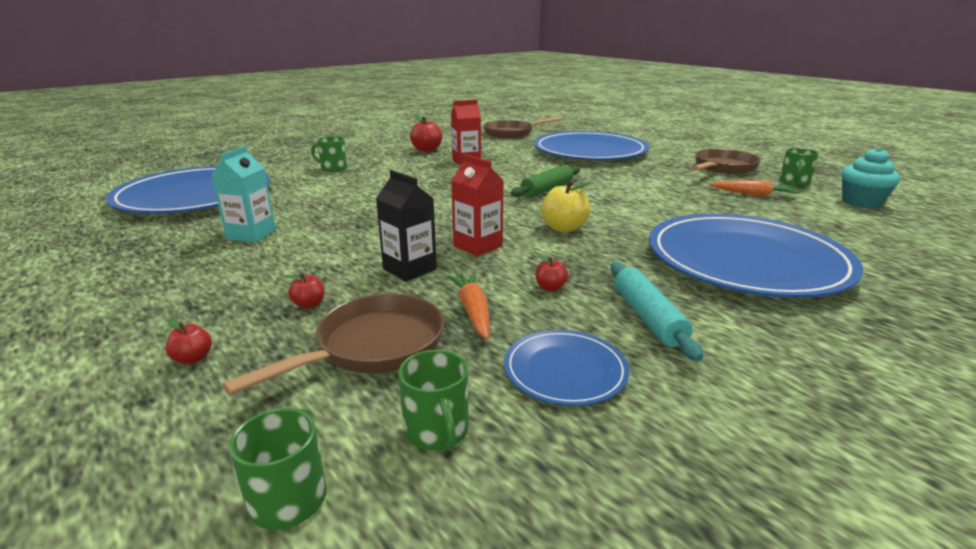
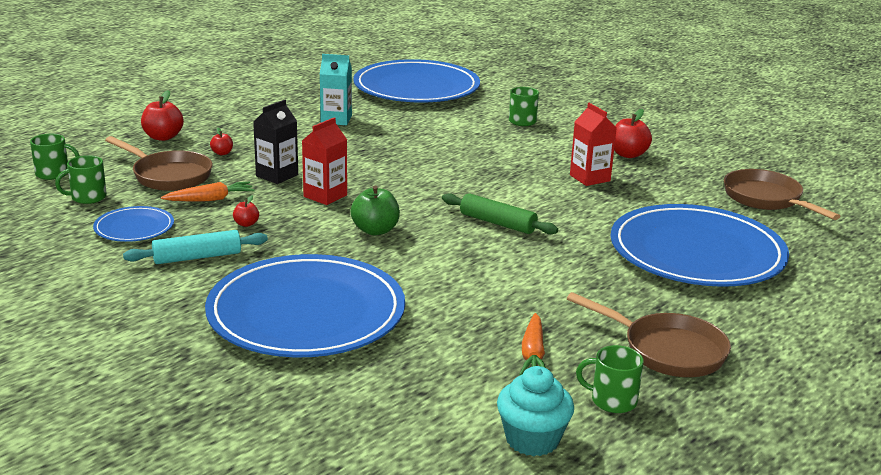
camera: 80 degrees right, 0 degrees up
(193, 358) = (163, 137): red apple -> red apple, size x1.87
(563, 228) = (375, 230): yellow apple -> green apple

